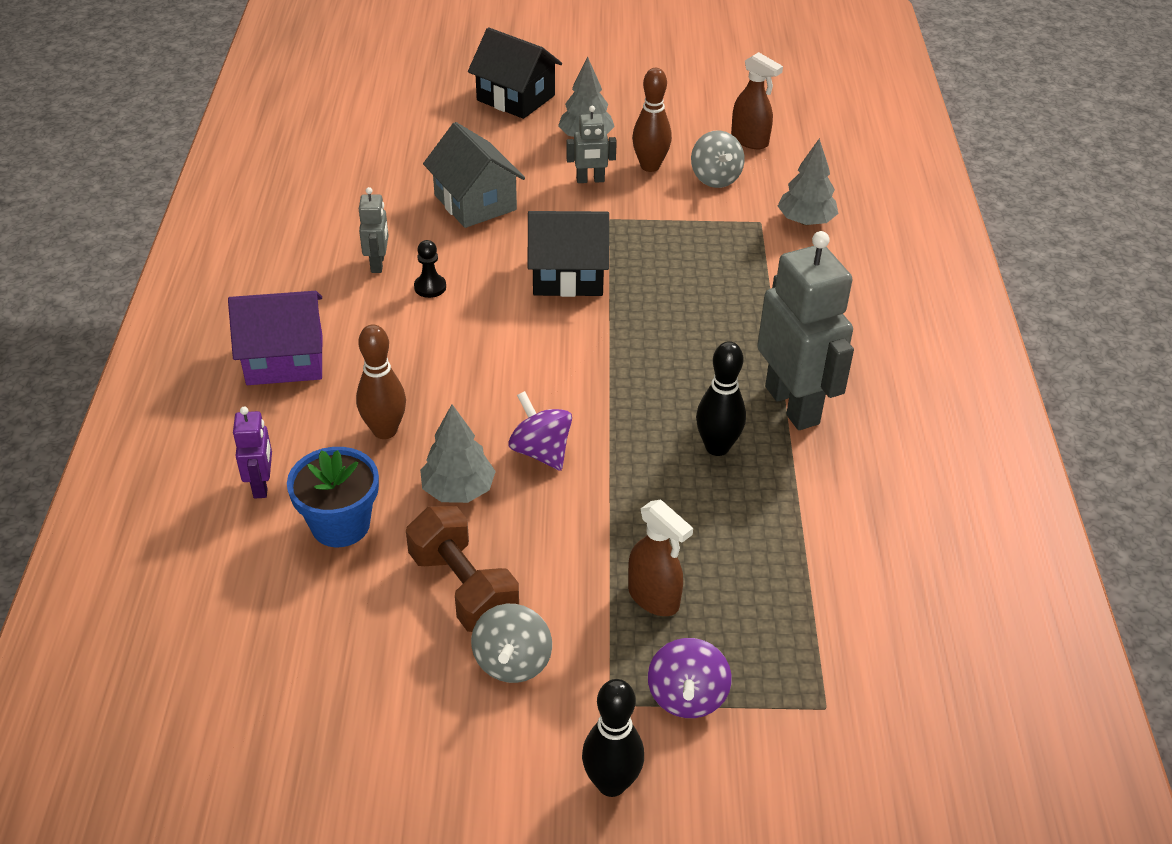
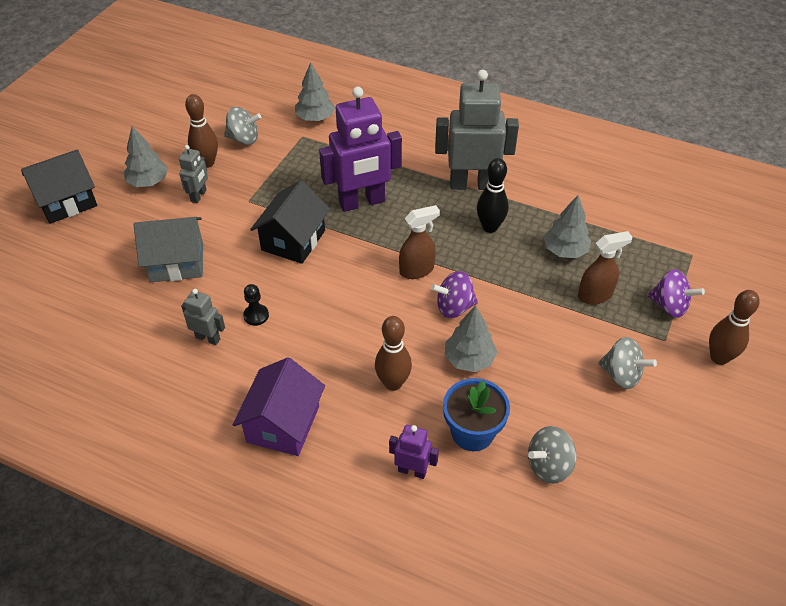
camera: 65 degrees left, 5 degrees up
(318, 614) = (549, 466): none -> grey spinning top
(463, 588) = (555, 381): brown dumbbell -> none
(611, 783) = (719, 358): black bowling pin -> brown bowling pin
(676, 311) = (362, 202): none -> purple robot
(725, 542) = (565, 250): none -> grey tree
(750, 141) = (217, 110): brown spray bottle -> brown spray bottle (417, 270)

